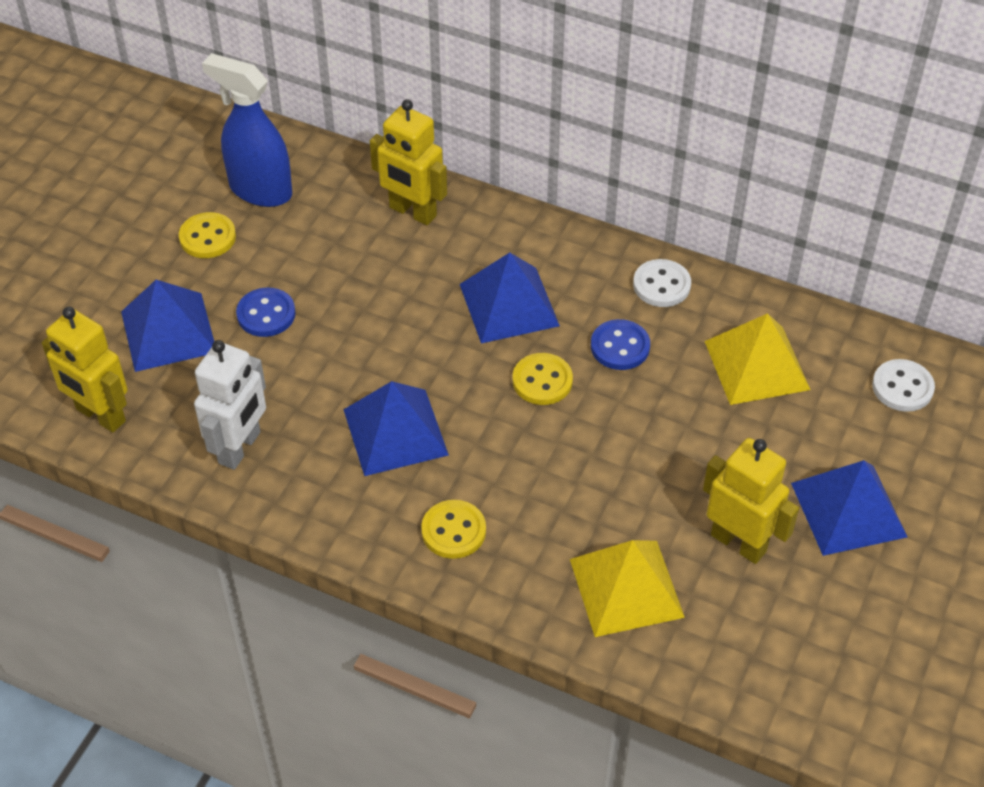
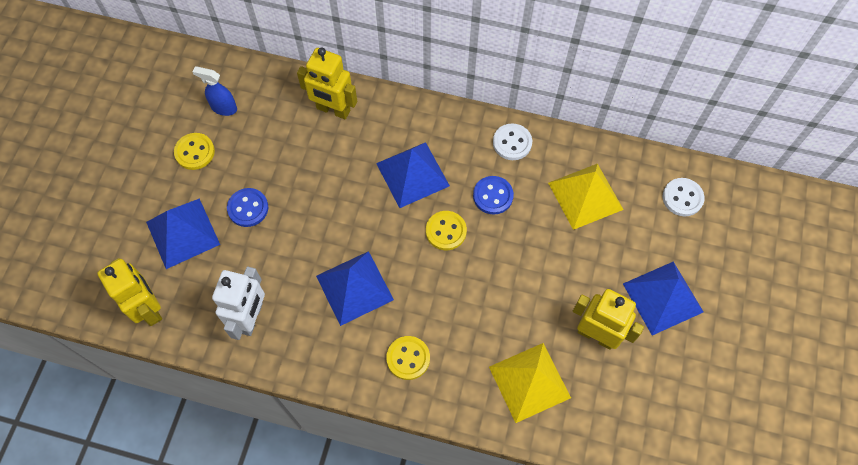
camera: 10 degrees left, 15 degrees up
(100, 415) = (149, 308): yellow robot -> yellow robot turned 150 degrees counterclockwise
(260, 190) = (224, 108): blue spray bottle -> blue spray bottle, size x0.57

